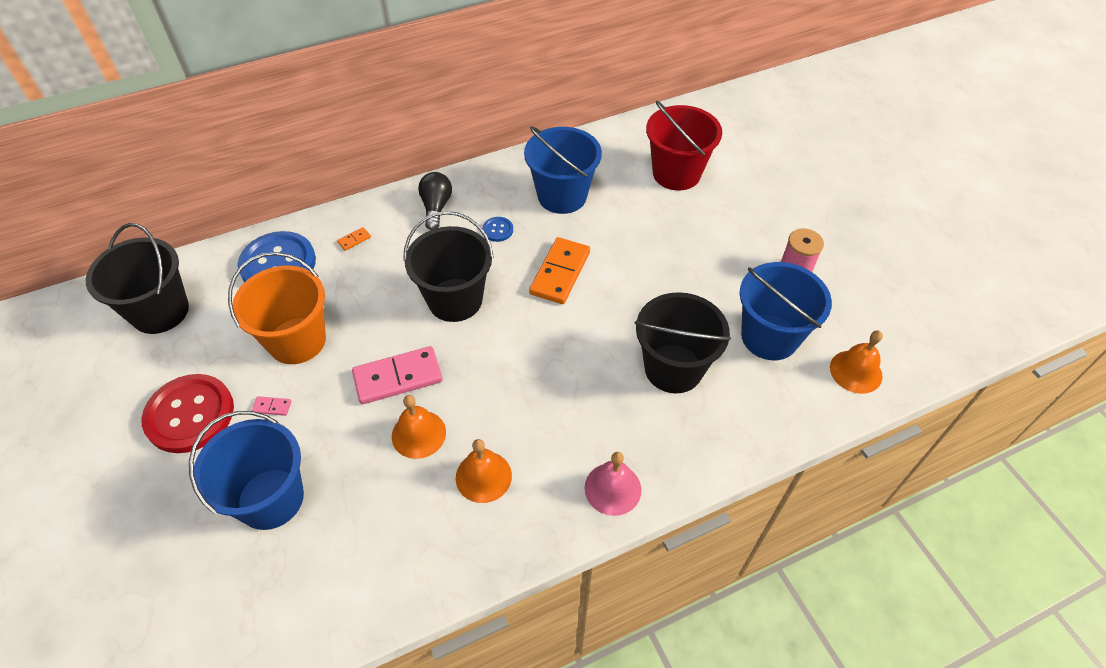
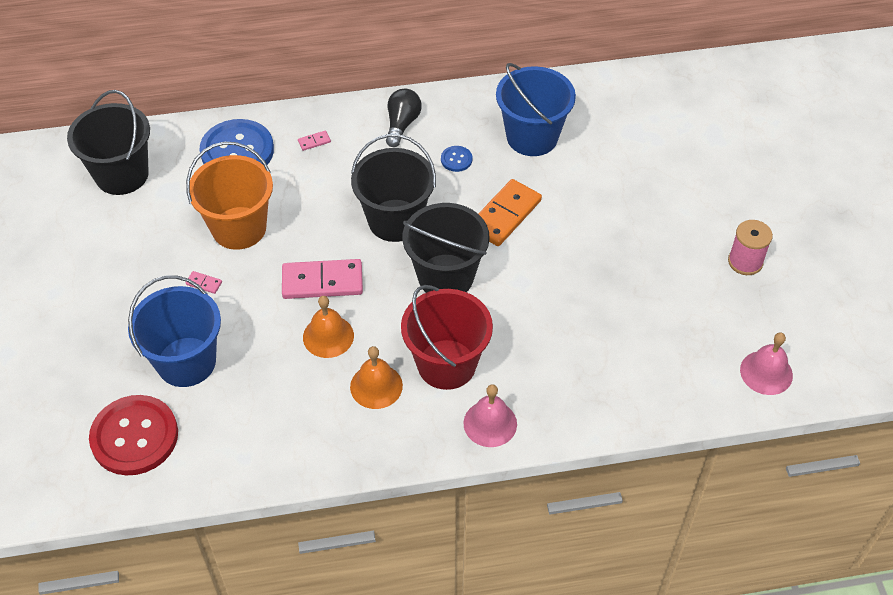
camera: 15 degrees right, 0 degrees up
(190, 415) = (131, 274): red button -> red button (134, 436)
(354, 240) = (314, 141): orange domino -> pink domino
(673, 368) = (585, 330): black bucket -> black bucket (445, 276)
(676, 173) = (659, 136): red bucket -> red bucket (446, 364)
(769, 337) = (692, 321): blue bucket -> none
(856, 371) = (766, 372): orange bell -> pink bell

